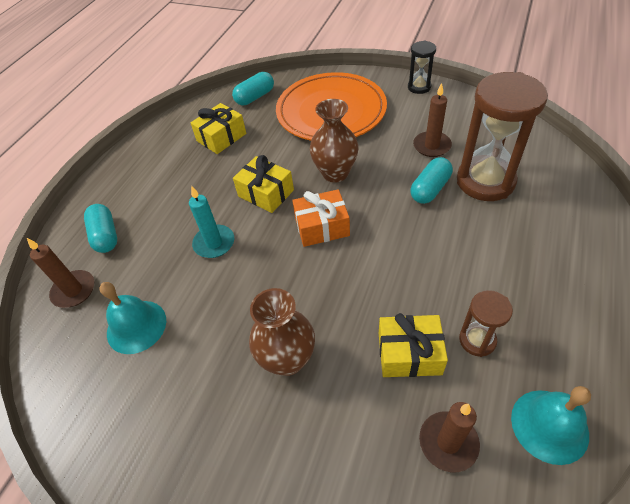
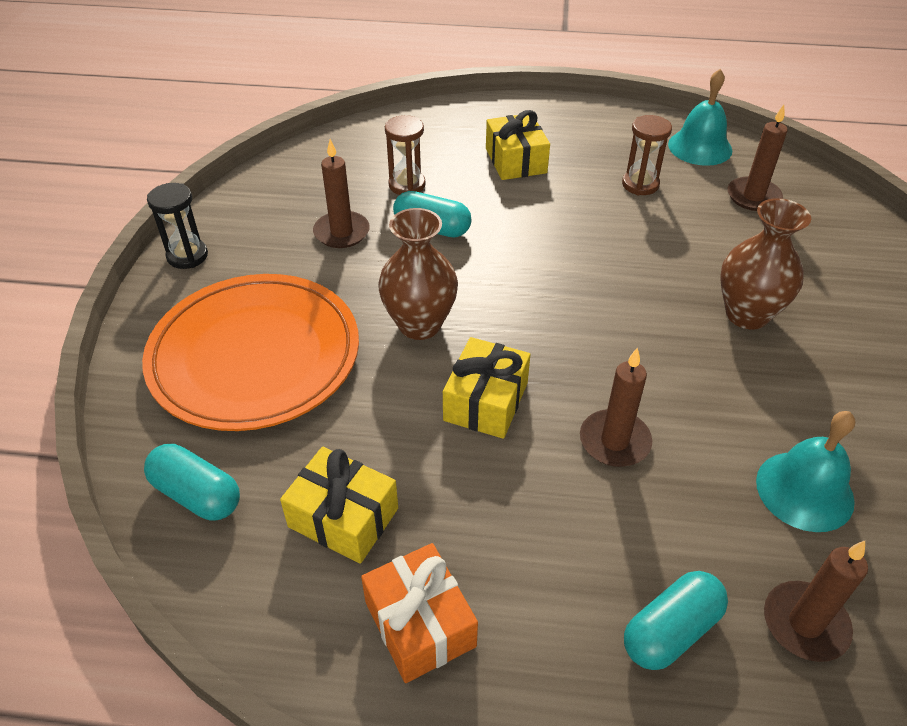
camera: 110 degrees left, 5 degrees down
(214, 243) = (614, 441): turquoise candle -> brown candle
(322, 227) = (535, 320): orange gift -> orange gift (420, 624)
(409, 353) = (681, 225): yellow gift -> yellow gift (516, 161)
(485, 181) = (407, 185): brown hourglass -> brown hourglass, size x0.50

